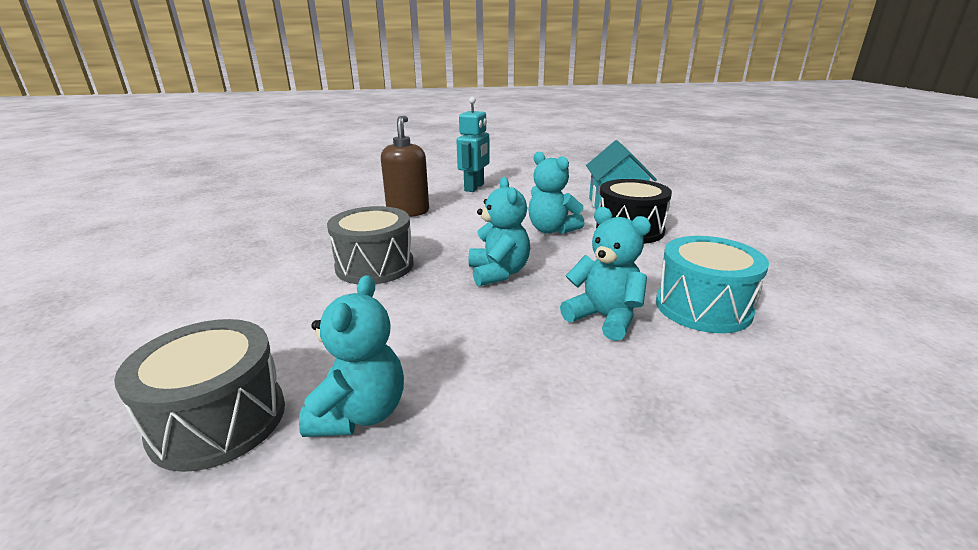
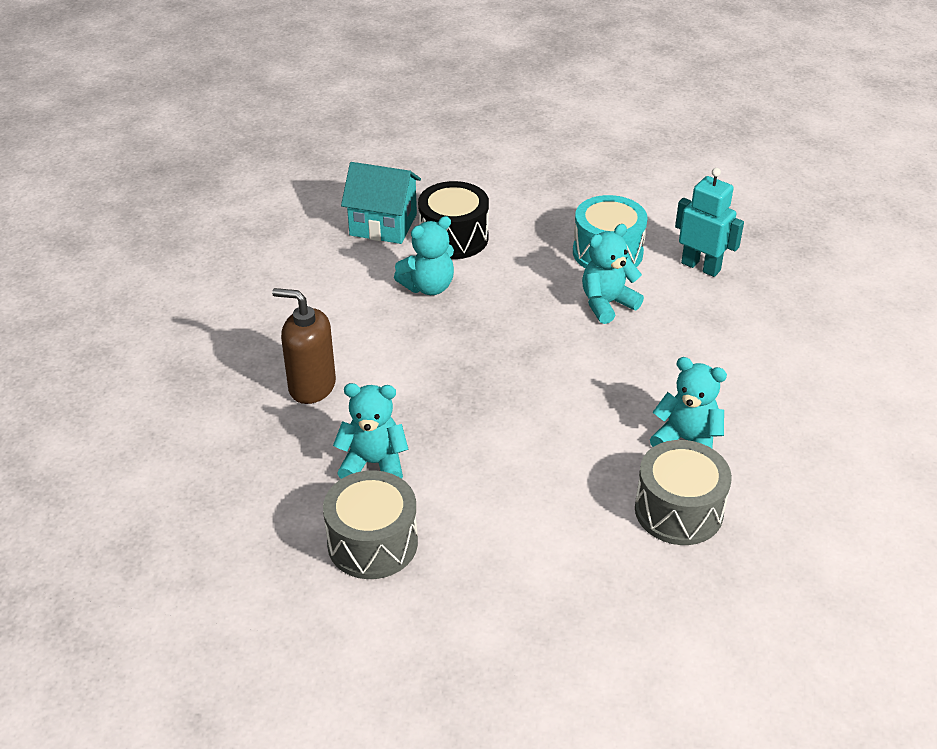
camera: 75 degrees left, 15 degrees up
(375, 266) = (463, 424): grey drum -> grey drum (372, 543)
(474, 187) = (251, 316): turquoise robot -> turquoise robot (701, 266)
(498, 273) = (512, 343): turquoise teddy bear -> turquoise teddy bear (373, 463)

